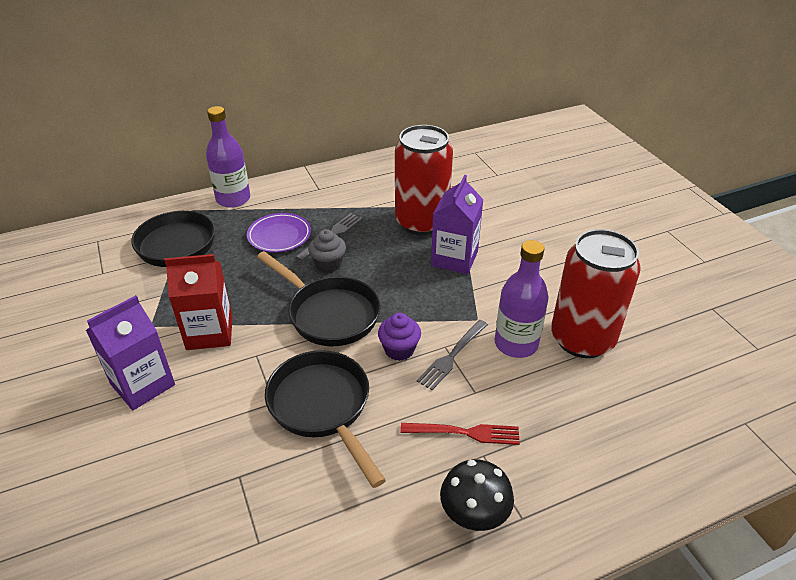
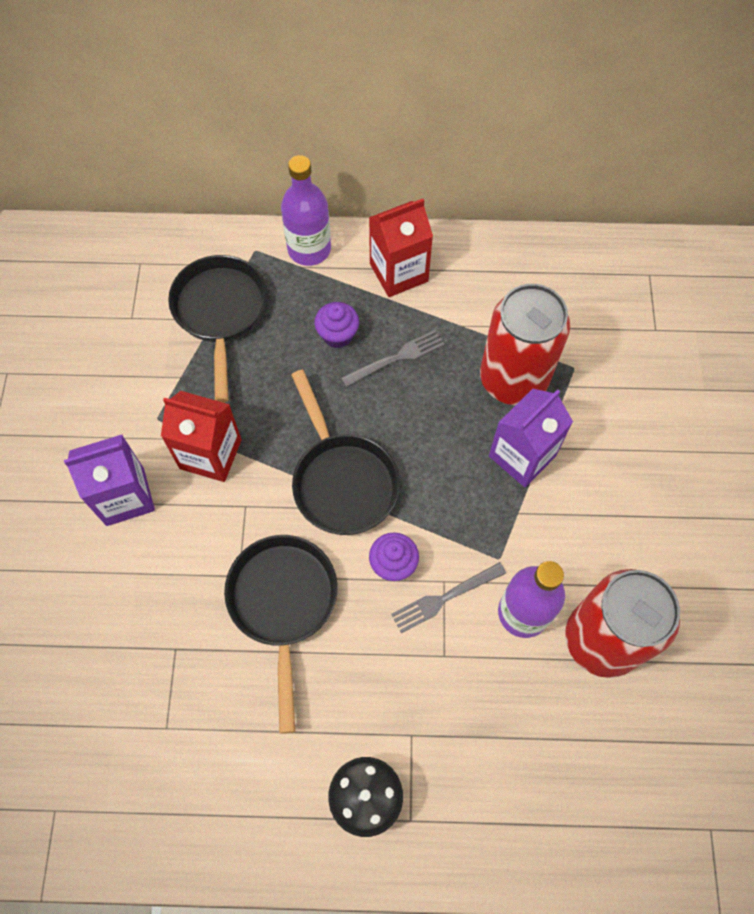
camera: 25 degrees right, 25 degrees up
(279, 236) = (337, 335): purple plate -> purple cupcake
(307, 193) = (398, 272): none -> red carton
(328, 264) = (373, 404): grey cupcake -> none
(465, 432) = (408, 701): red fork -> none

